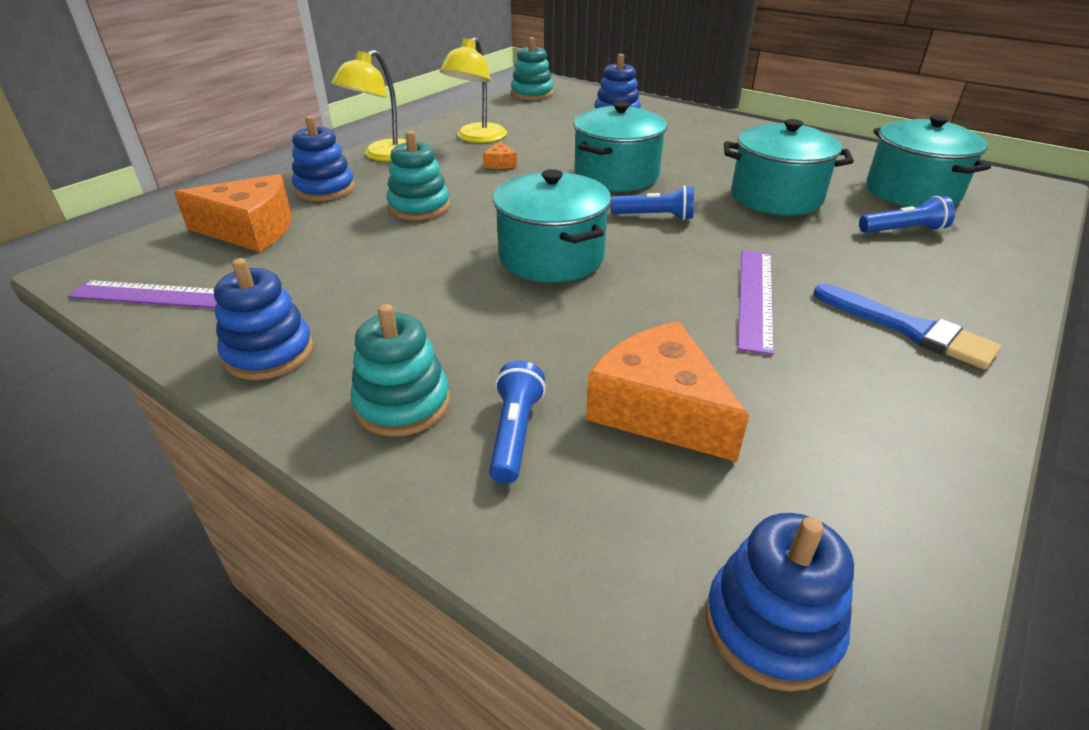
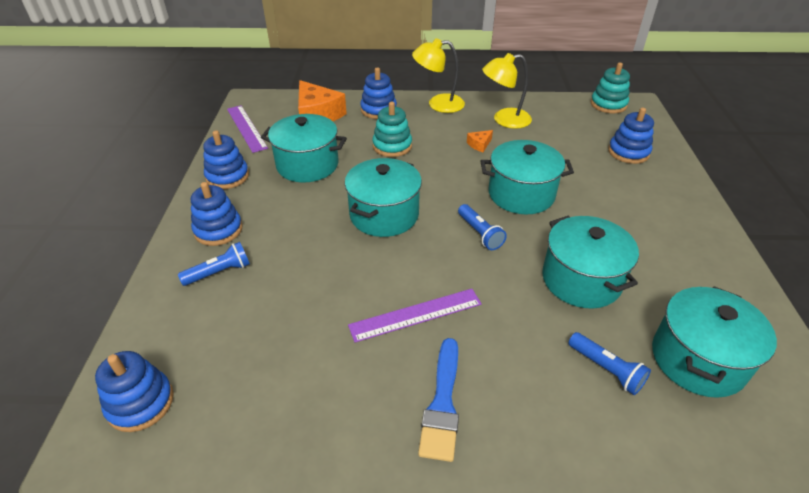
camera: 55 degrees right, 5 degrees up
(359, 275) = (307, 165): none -> turquoise pot
(402, 404) = (218, 230): turquoise stacking toy -> blue stacking toy
(658, 409) = (269, 313): orange cheese -> none

